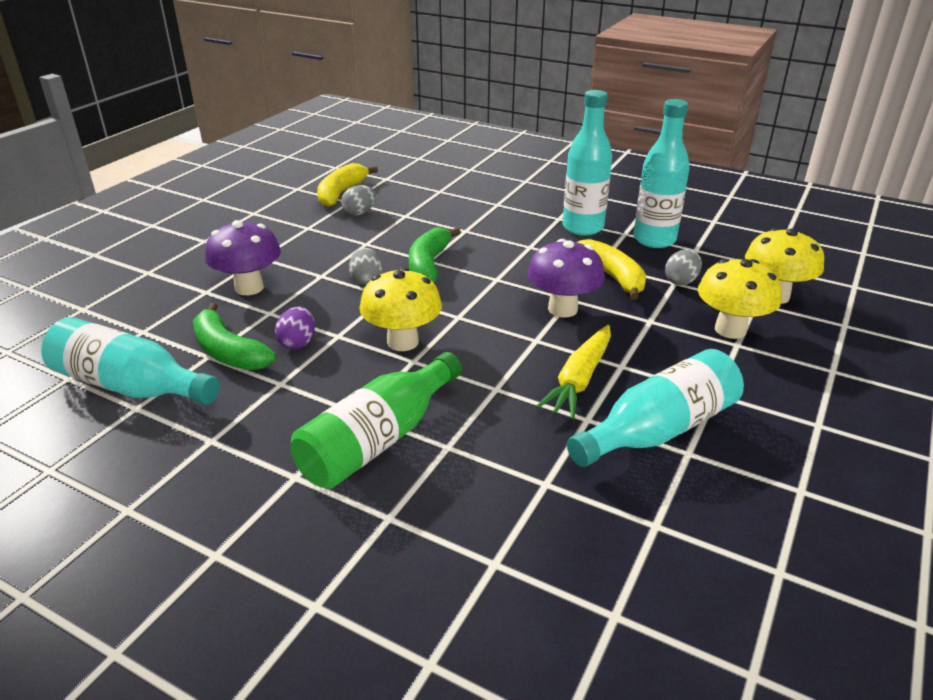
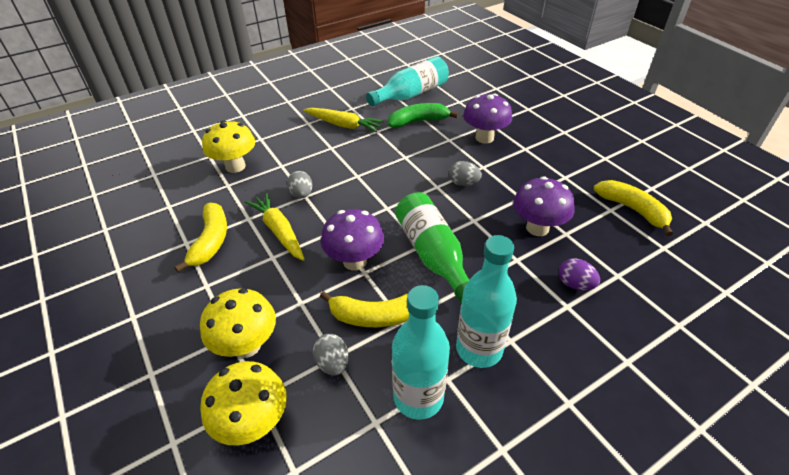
camera: 120 degrees right, 10 degrees up
(280, 426) = (344, 125): none -> yellow carrot
(298, 343) = (409, 142): purple egg -> purple egg (575, 284)
(359, 213) = (583, 209): grey egg -> grey egg (301, 194)
(378, 440) = (307, 148): green bottle -> green bottle (433, 254)
(402, 342) = (378, 177): yellow mushroom -> yellow mushroom (235, 166)
(410, 228) = (537, 228): none -> purple mushroom
(429, 264) = (467, 218): green banana -> none
(659, 429) = (211, 241): turquoise bottle -> yellow banana

